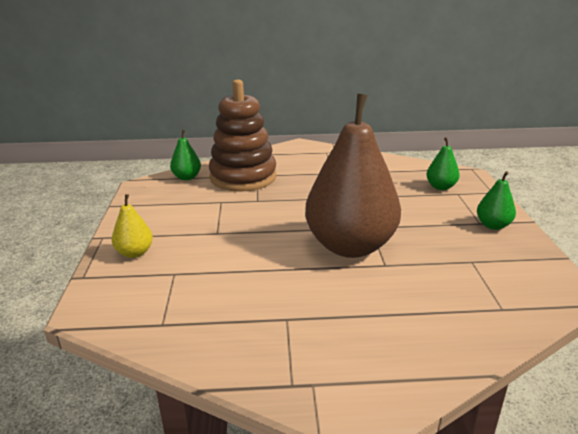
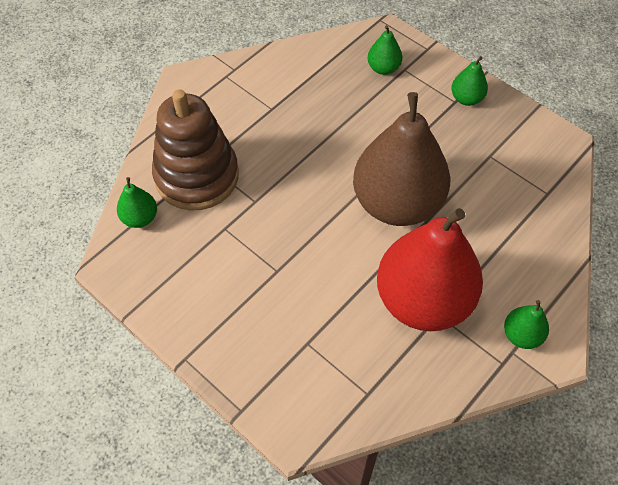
camera: 45 degrees left, 30 degrees up
(135, 253) = (243, 350): yellow pear -> none
(287, 303) = (423, 300): none -> red pear
(339, 379) = (521, 335): none -> green pear

